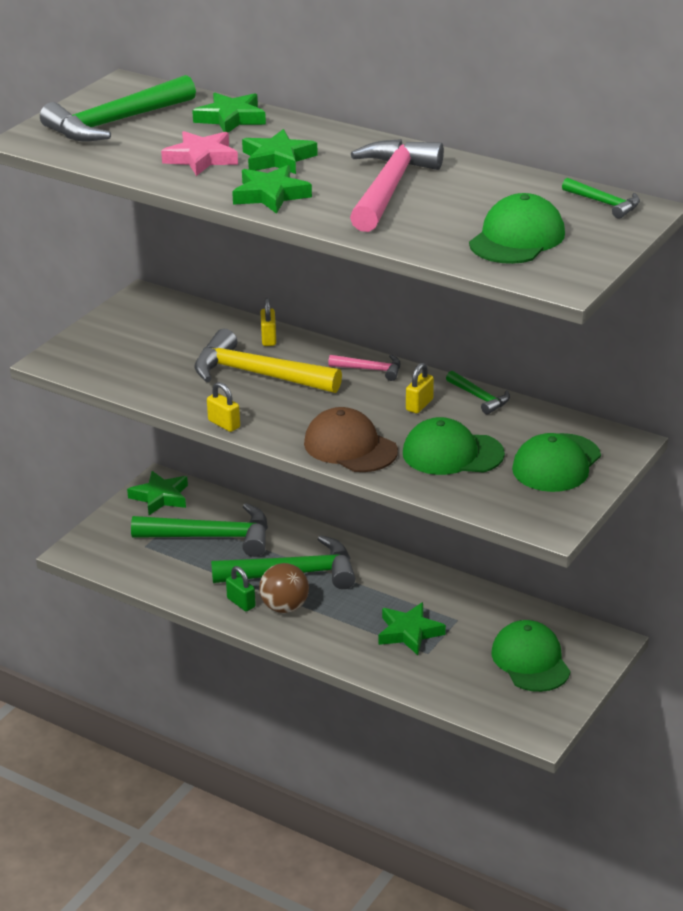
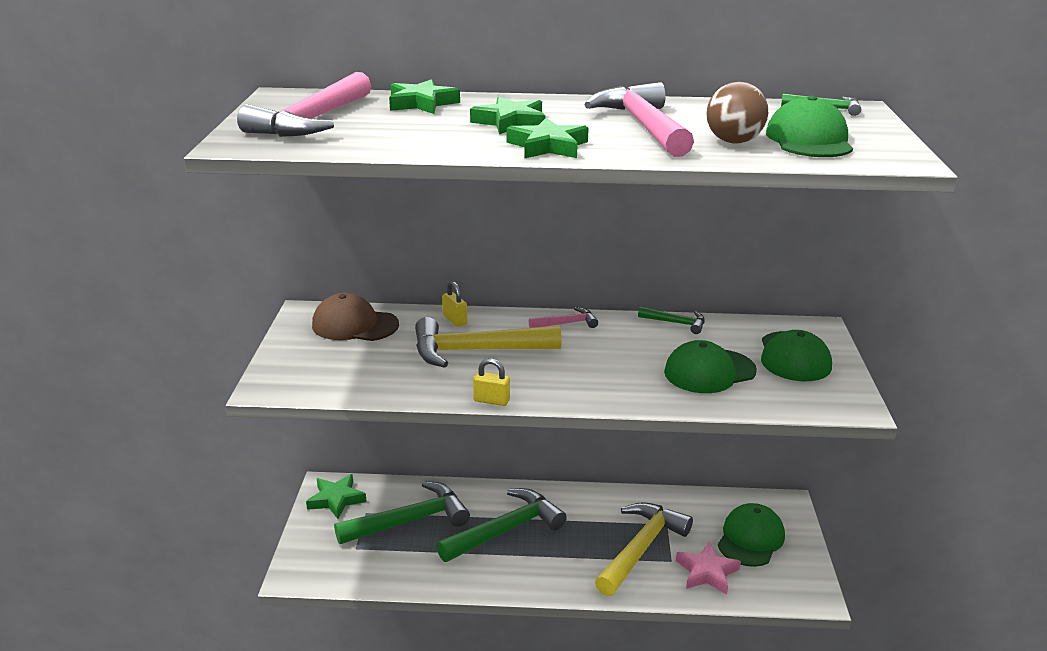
camera: 30 degrees left, 5 degrees down
(114, 123) = (312, 121): green hammer -> pink hammer
(201, 158) = (438, 132): pink star -> pink star (707, 572)
(241, 603) = (483, 571): green padlock -> none
(284, 607) = (523, 562): brown ball -> brown ball (733, 142)
(350, 447) = (622, 389): brown cap -> brown cap (355, 325)
(409, 632) = (641, 548): green star -> yellow hammer
(419, 405) = (637, 340): yellow padlock -> none
(530, 661) = (750, 538): green cap -> green cap turned 75 degrees clockwise

